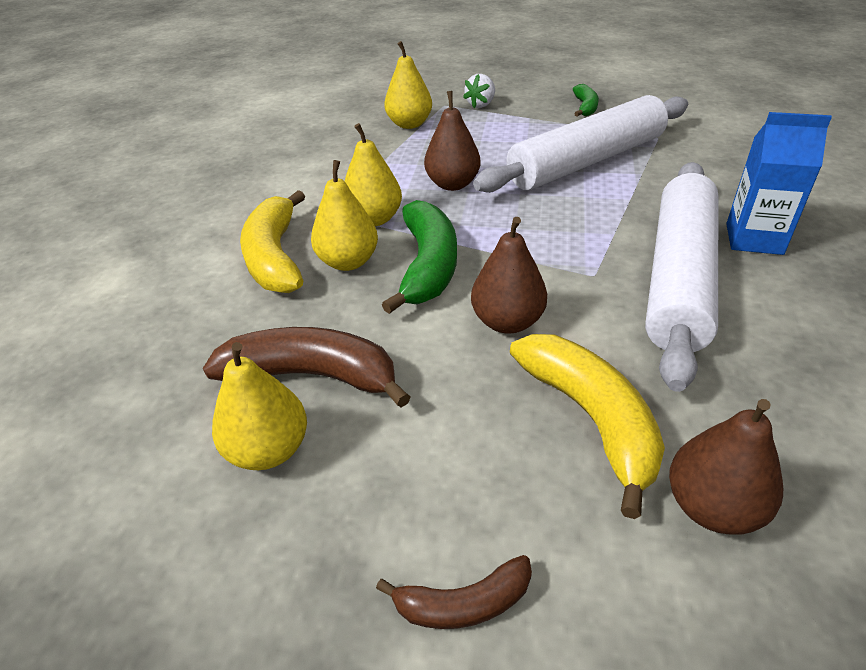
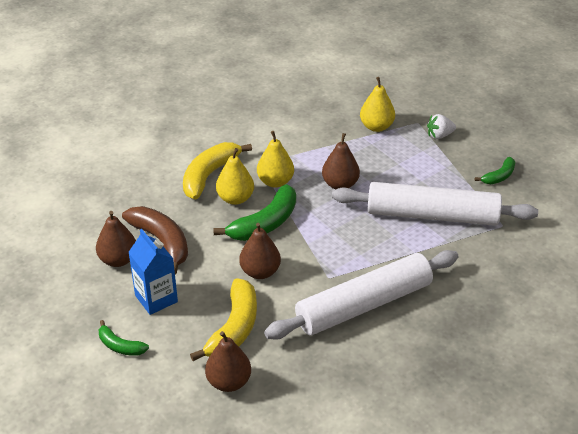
camera: 40 degrees right, 0 degrees up
(269, 450) = (118, 260): yellow pear -> brown pear
(463, 603) = (120, 346): brown banana -> green banana
(754, 239) = (435, 314): blue carton -> blue carton (156, 299)

